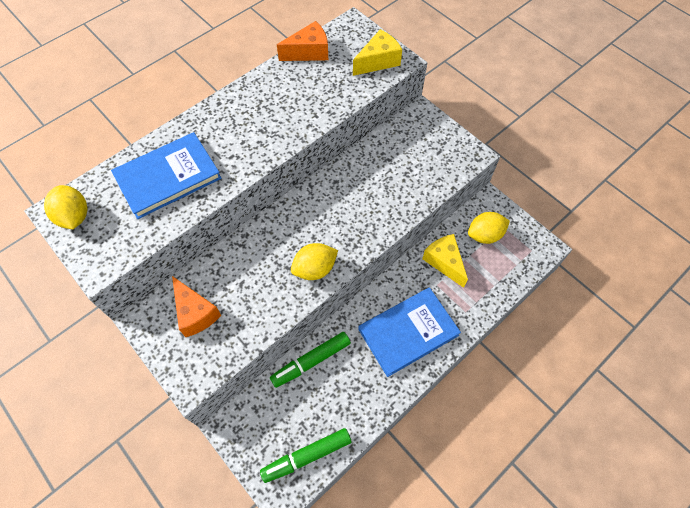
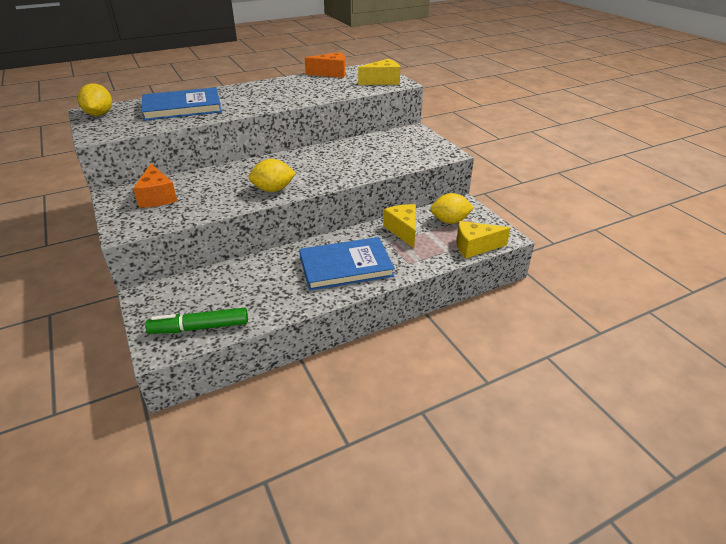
camera: 15 degrees right, 25 degrees down
(311, 361) = (244, 268): green marker -> none
(520, 271) = (475, 247): none -> yellow cheese

